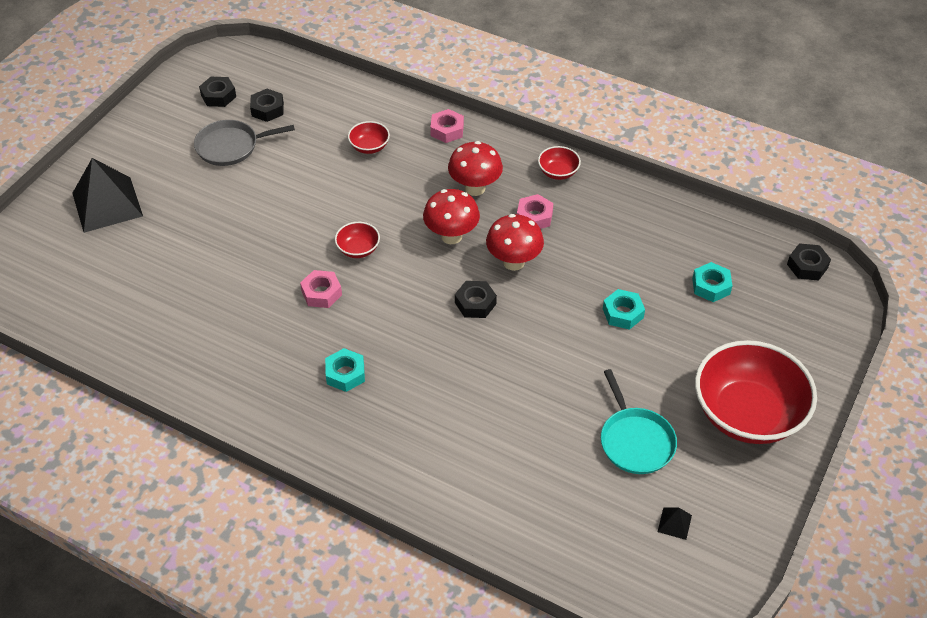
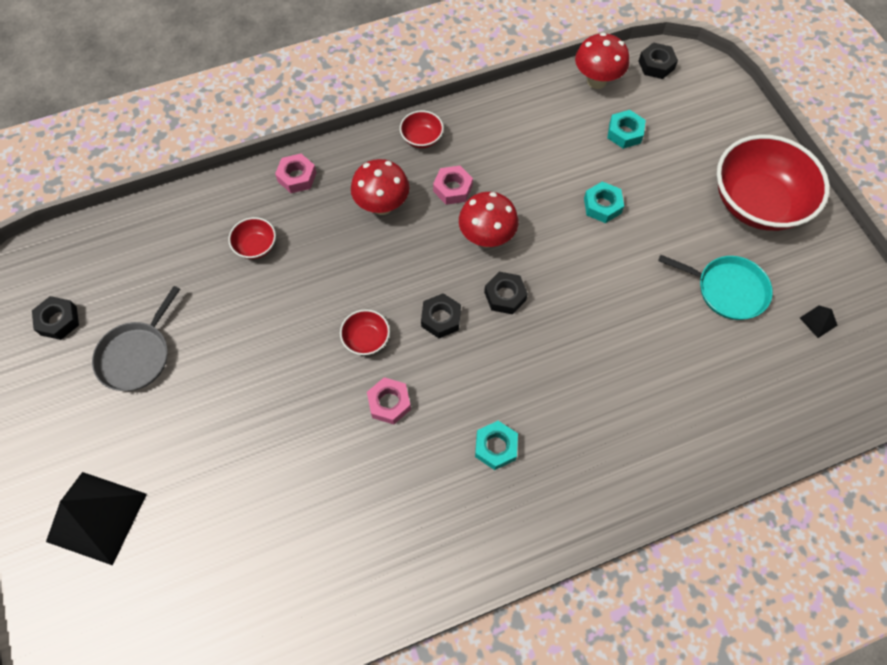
camera: 50 degrees left, 15 degrees up
(267, 109) = (122, 292): black nut -> black nut (441, 318)
(451, 236) = (418, 260): red mushroom -> red mushroom (596, 81)

